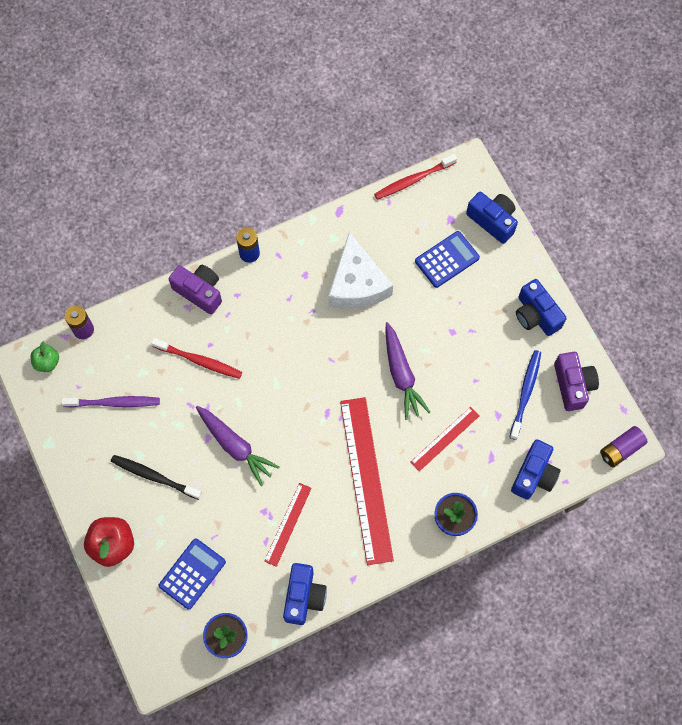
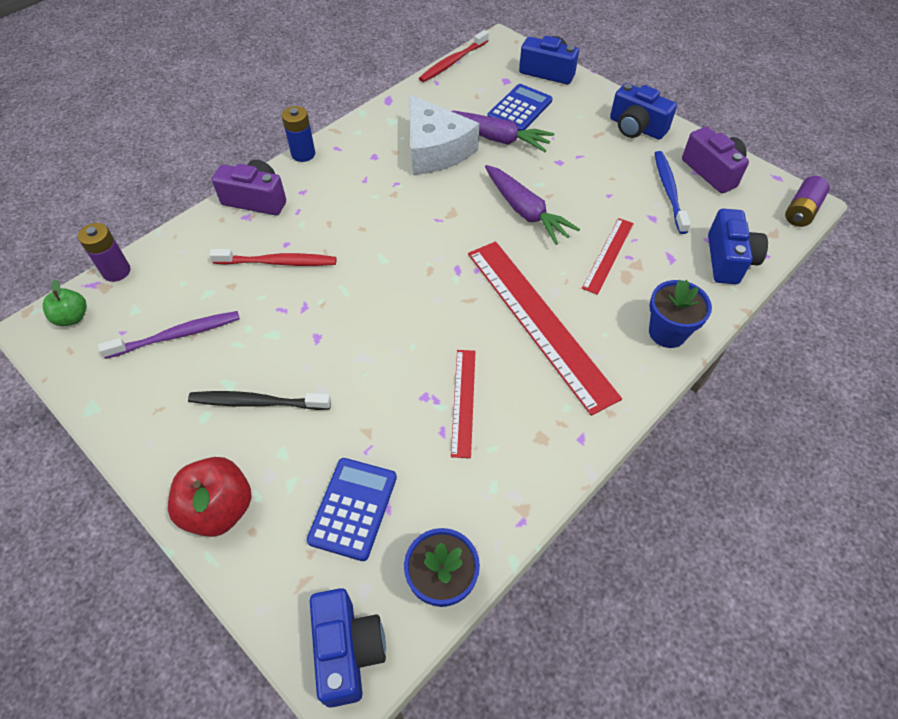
camera: 20 degrees left, 15 degrees down
(235, 446) = (357, 336): purple carrot -> purple carrot (497, 138)
(303, 597) = (526, 484): blue camera -> blue camera (348, 650)

